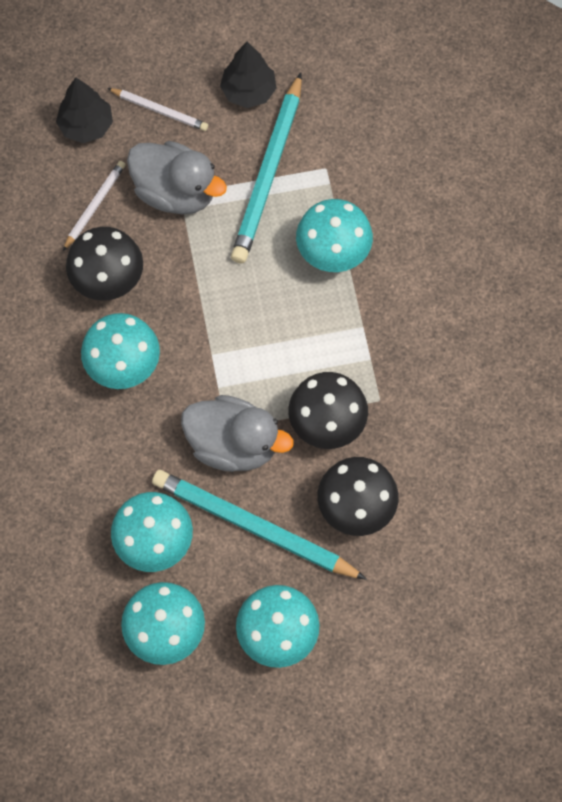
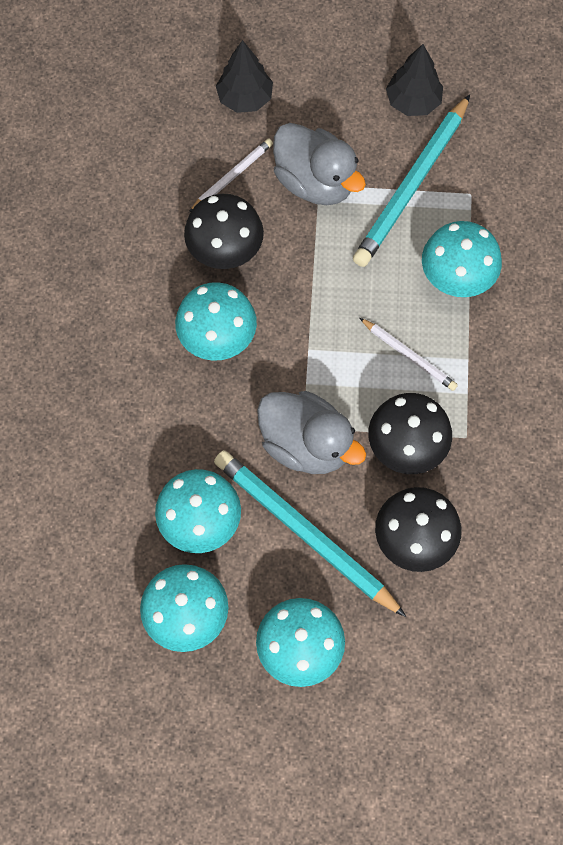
camera: 15 degrees right, 0 degrees up
(159, 110) = (320, 100): white pencil -> white pencil (409, 356)

